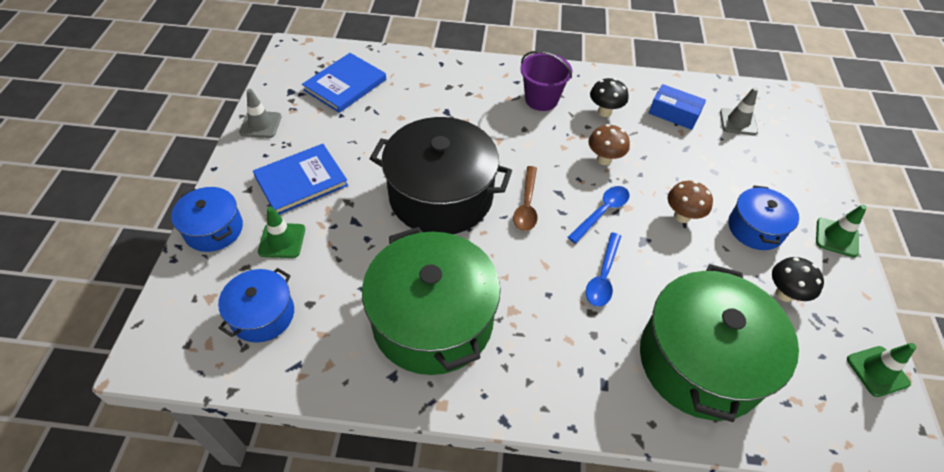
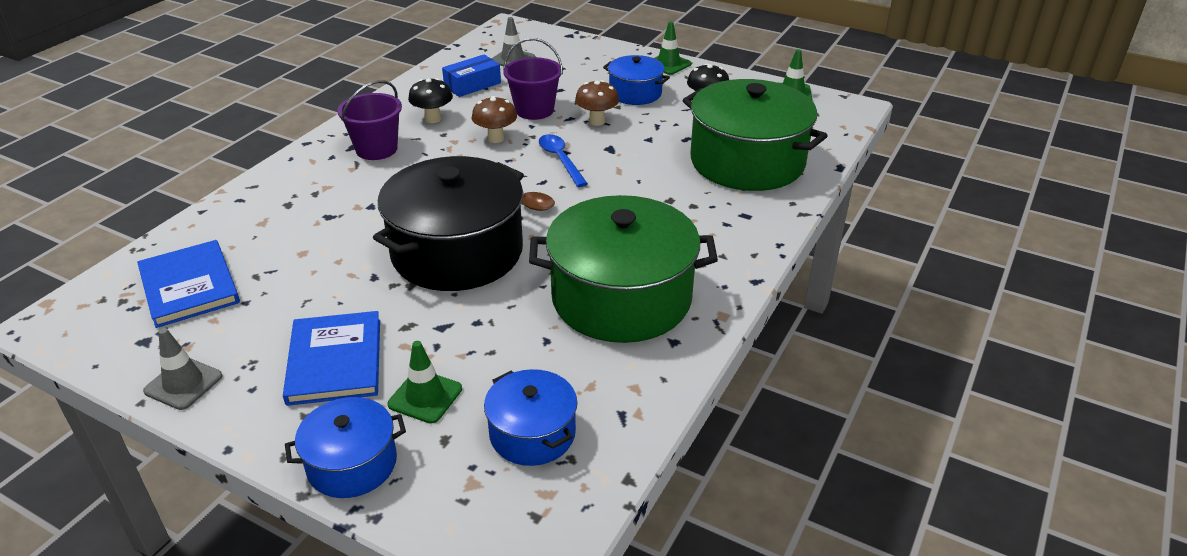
camera: 65 degrees left, 15 degrees down
(603, 276) = (634, 182): blue spoon -> none
(666, 167) = (534, 110): none -> purple bucket

